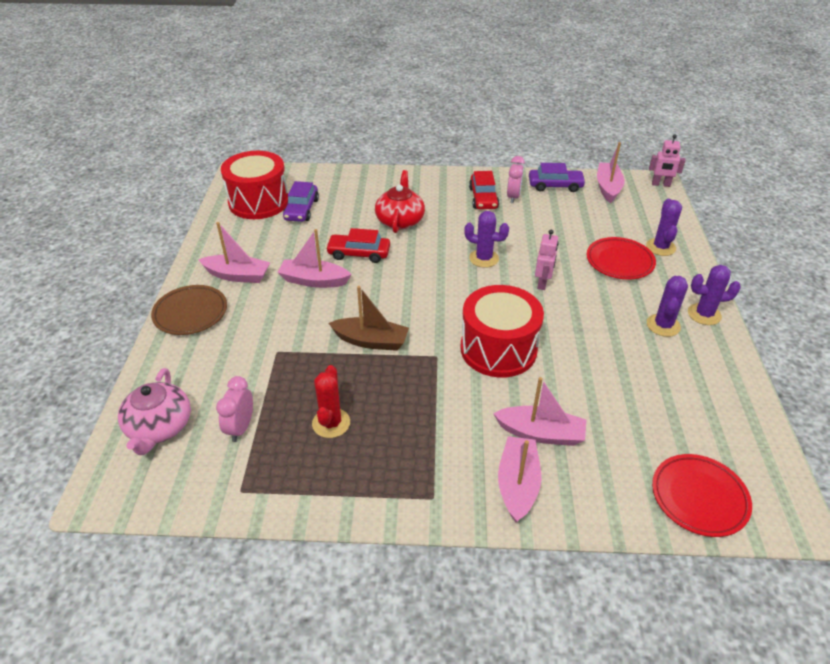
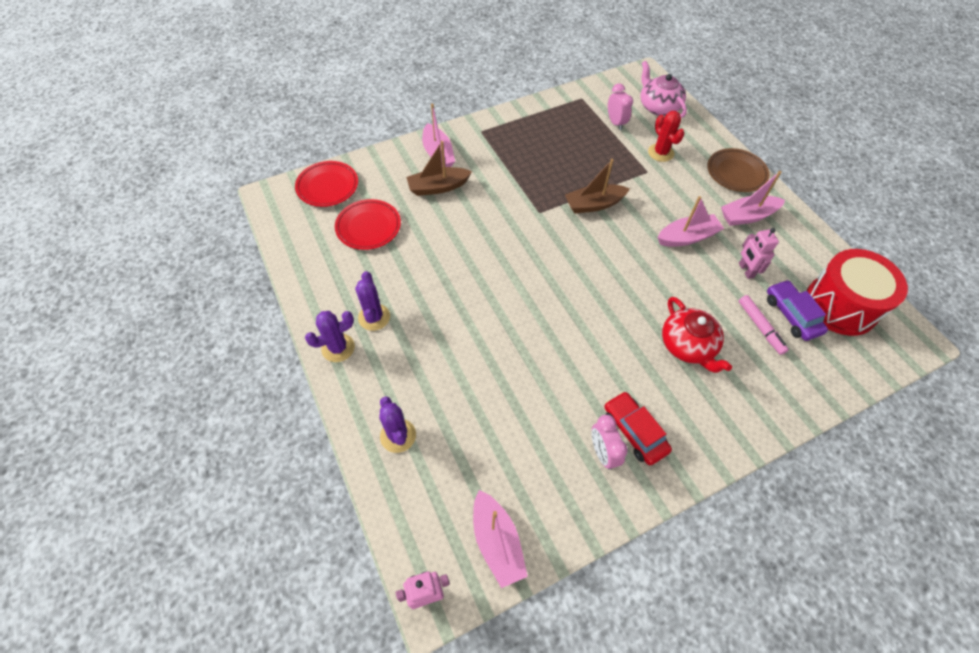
camera: 150 degrees right, 15 degrees up
(331, 423) = (568, 144): red cactus -> red cactus (660, 153)
(334, 211) = (760, 327): none -> pink marker
(359, 253) = (682, 282): red car -> none
(484, 258) = (570, 329): purple cactus -> none
(498, 349) = (499, 236): red drum -> none
(540, 433) = (438, 187): pink boat -> brown boat
(542, 283) = (499, 321): pink robot -> pink robot (745, 270)
(555, 185) = (566, 509): purple car -> none
(619, 262) = (436, 388): red plate -> red plate (368, 227)

